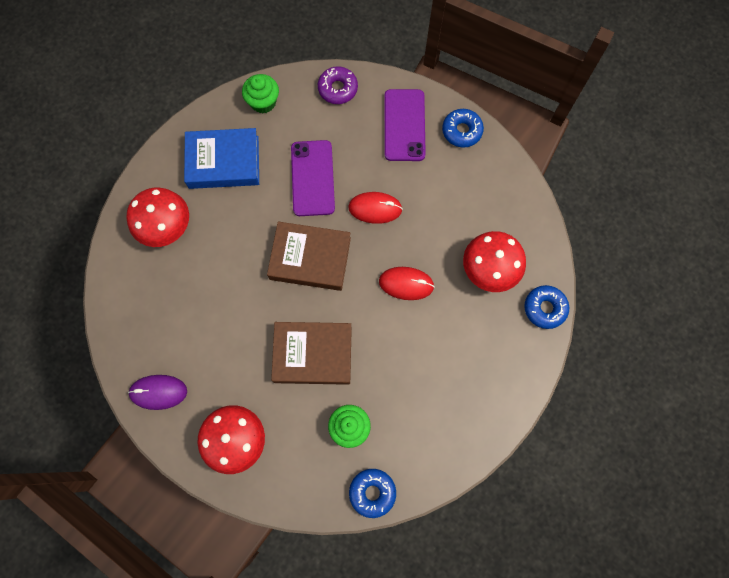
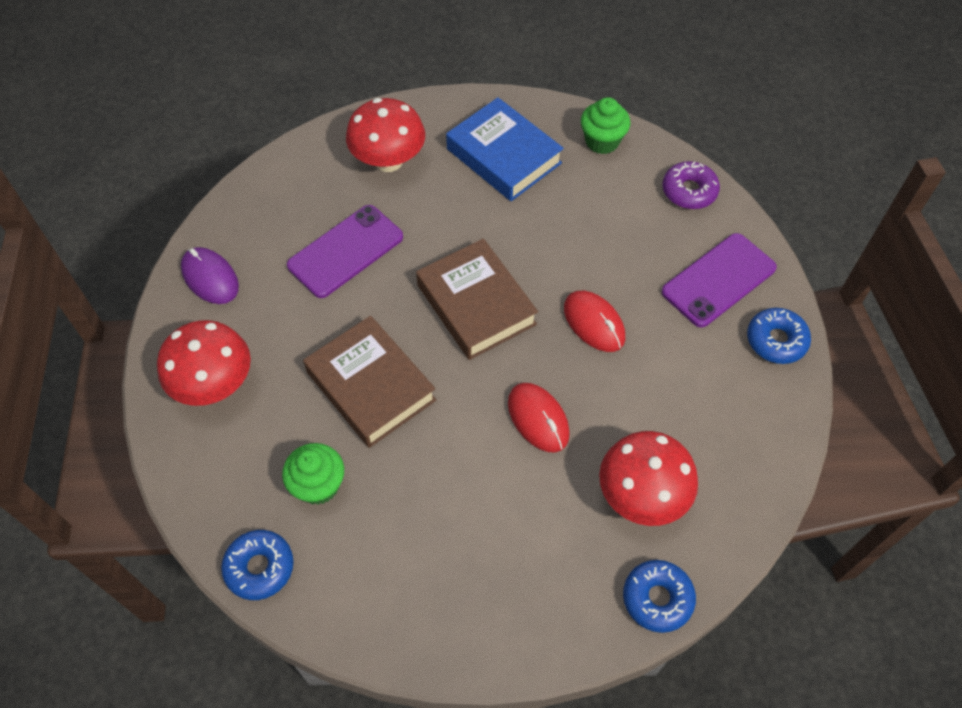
camera: 50 degrees right, 15 degrees down
(312, 178) = (567, 241): purple phone -> purple phone (345, 251)

